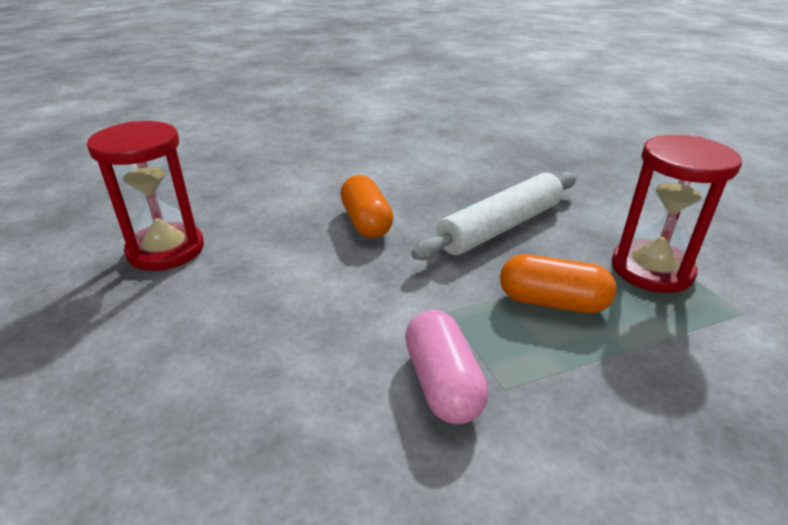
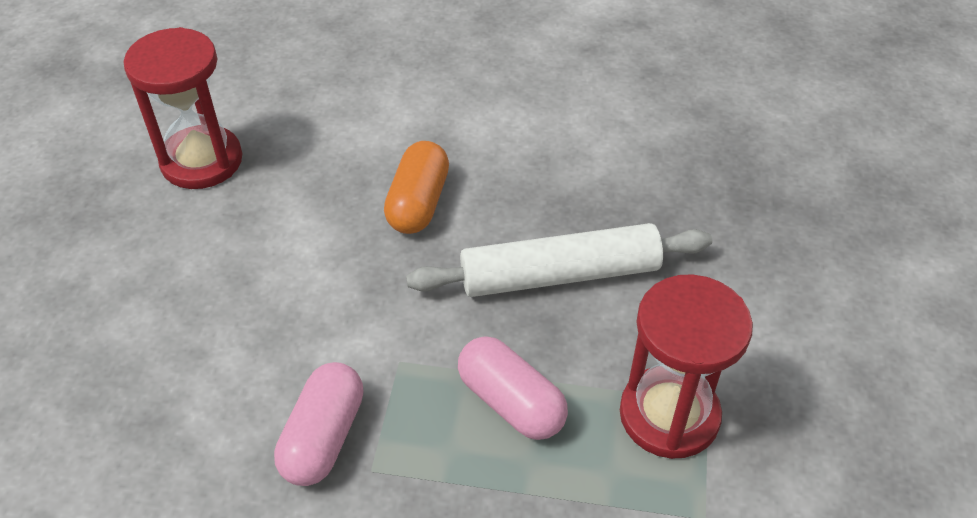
camera: 30 degrees right, 15 degrees up
(552, 302) = (511, 402): orange capsule -> pink capsule

